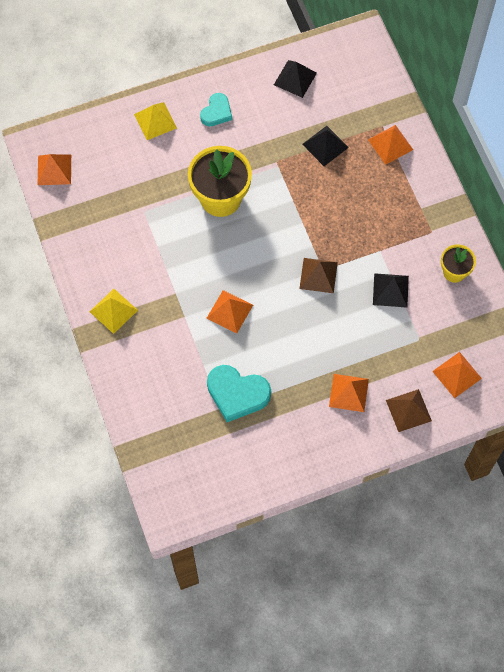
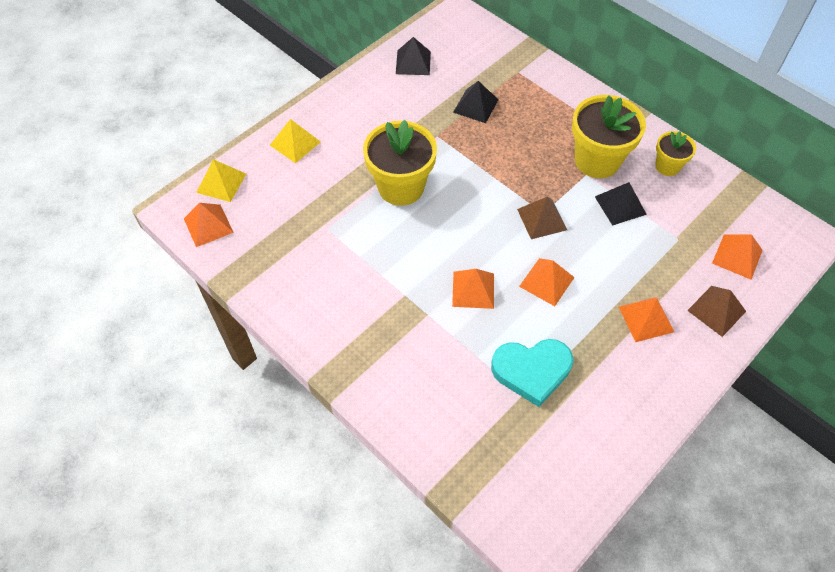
camera: 25 degrees left, 10 degrees down
(113, 311) = (346, 340): yellow pyramid -> yellow pyramid (221, 183)
(216, 112) = (353, 114): turquoise heart -> none
(390, 144) = (535, 84): orange pyramid -> orange pyramid (546, 281)
(397, 241) = (597, 160): none -> yellow flower pot

